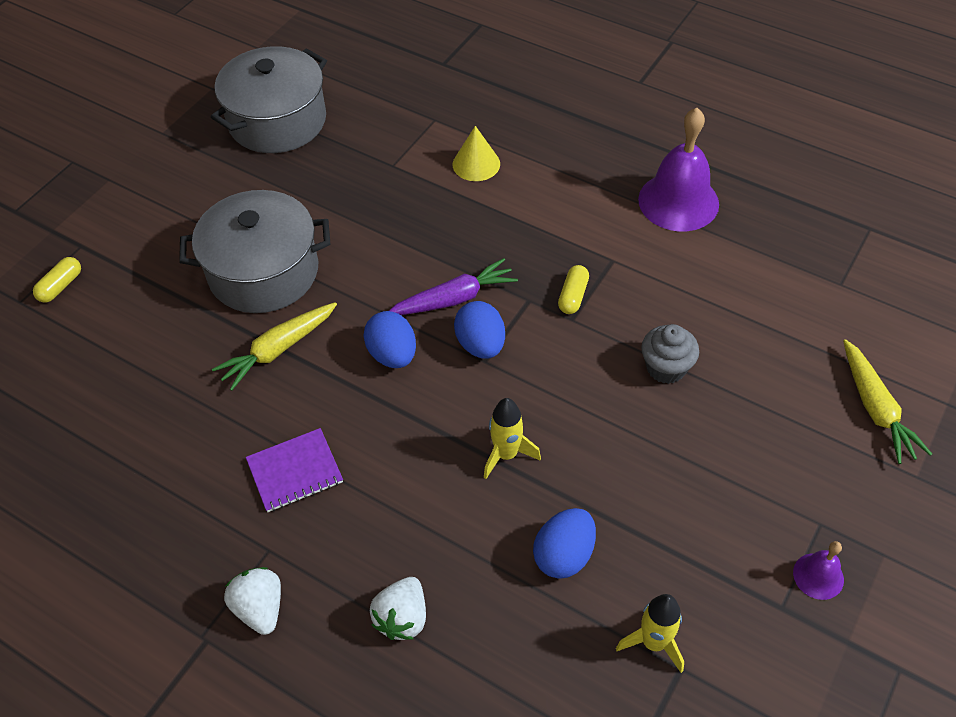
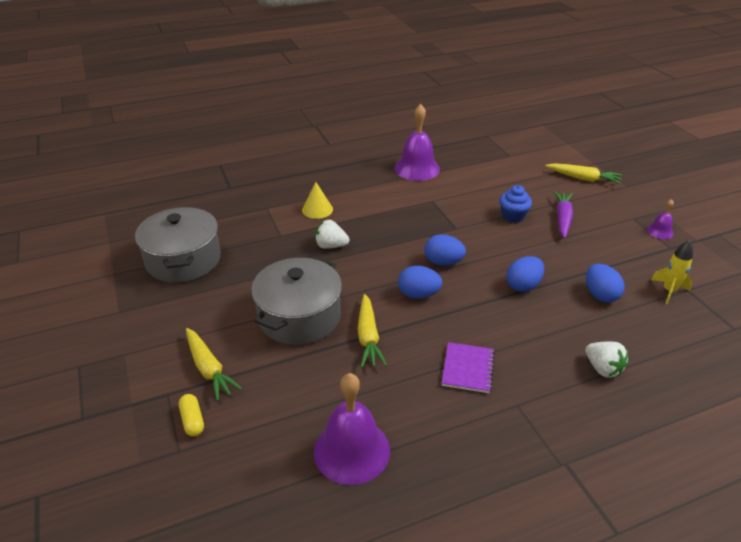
camera: 55 degrees left, 15 degrees down
(101, 432) = (352, 450): none -> purple bell
(134, 252) = (209, 368): none -> yellow carrot
(260, 608) = (557, 426): white strawberry -> white strawberry (331, 246)
(453, 299) = (402, 257): purple carrot -> purple carrot (562, 219)
(506, 454) = (523, 285): yellow rocket -> blue egg
(573, 296) = (442, 221): yellow capsule -> none
(666, 368) = (513, 216): grey cupcake -> blue cupcake

